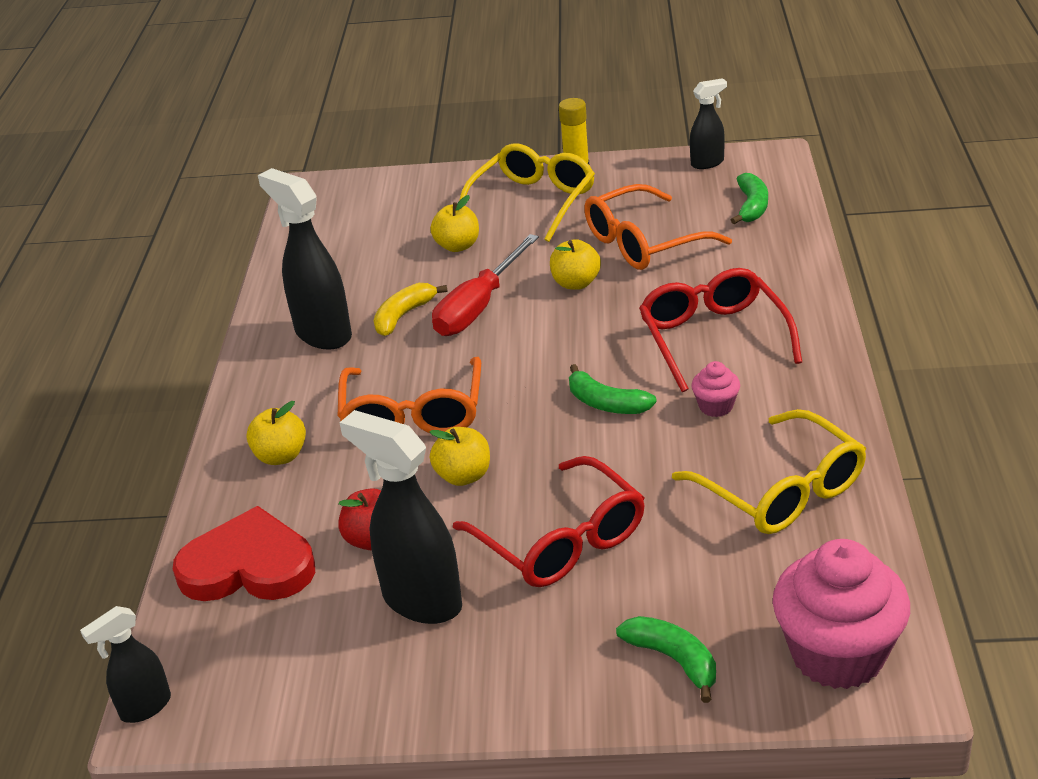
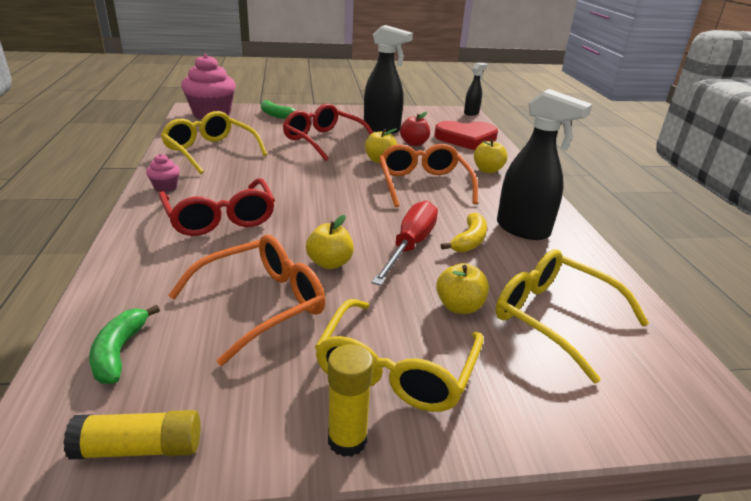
camera: 165 degrees right, 5 degrees down
(375, 239) = (554, 318): none -> yellow glasses
(606, 403) = (302, 186): green banana -> none
(707, 163) = (139, 448): black spray bottle -> yellow glue stick
(716, 406) = (233, 182): pink cupcake -> pink cupcake (165, 187)

